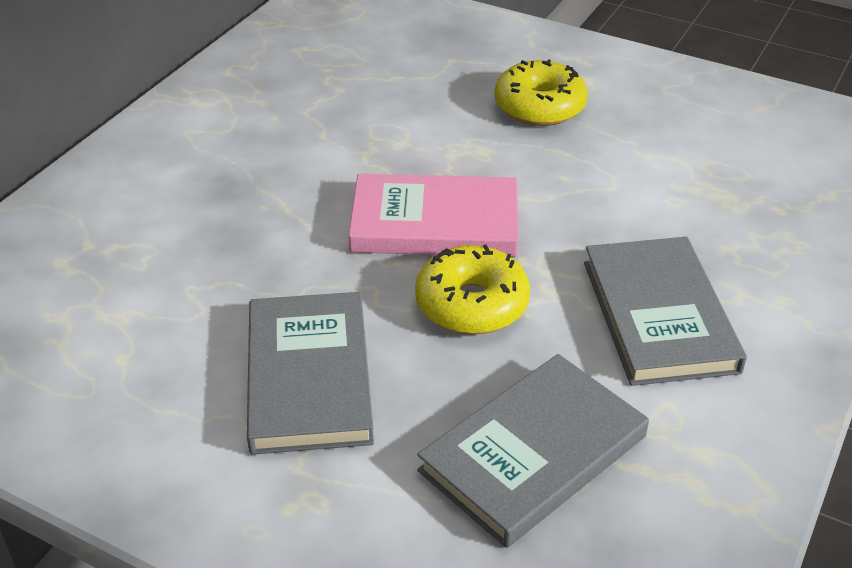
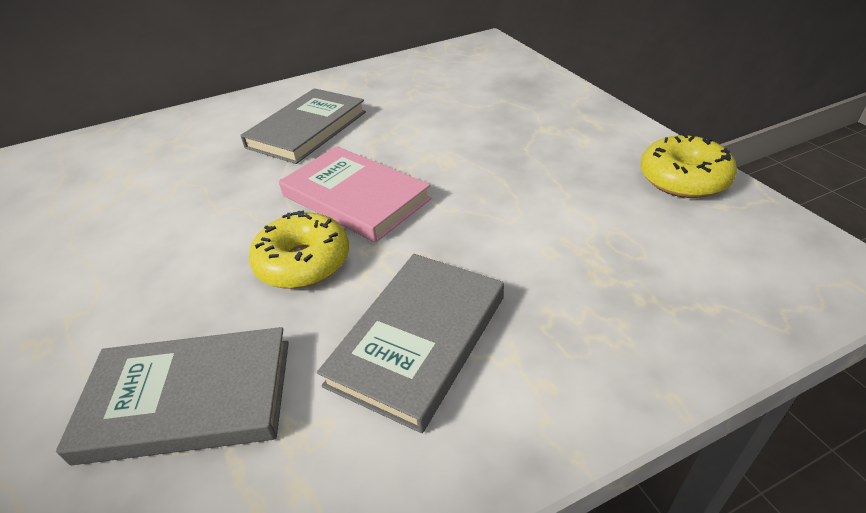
camera: 40 degrees right, 0 degrees up
(309, 377) = (154, 263): grey book -> grey book (307, 129)
(539, 106) = (525, 146): yellow donut -> yellow donut (683, 179)

